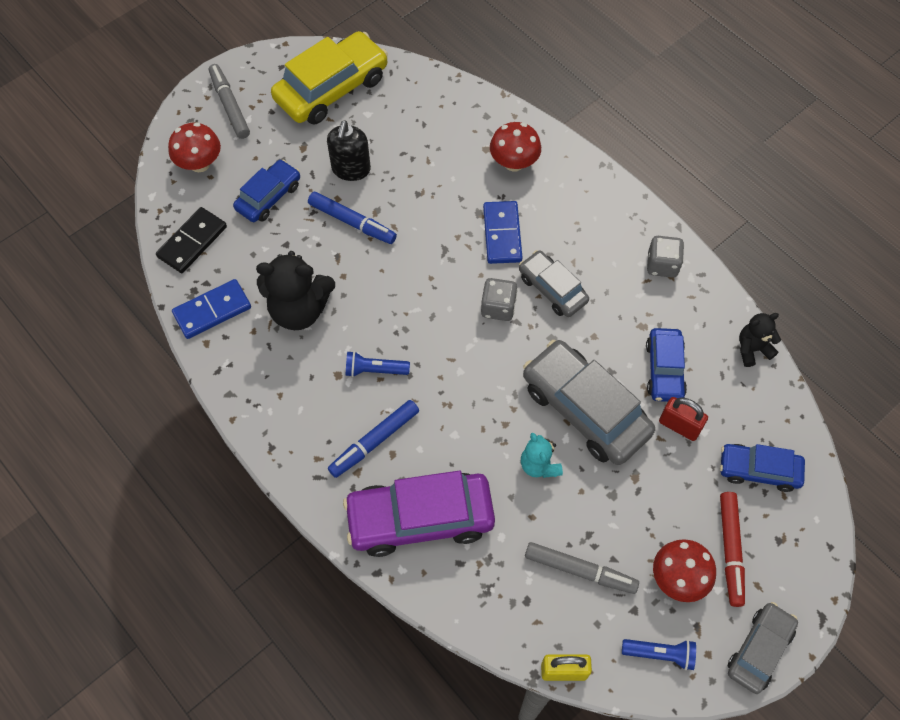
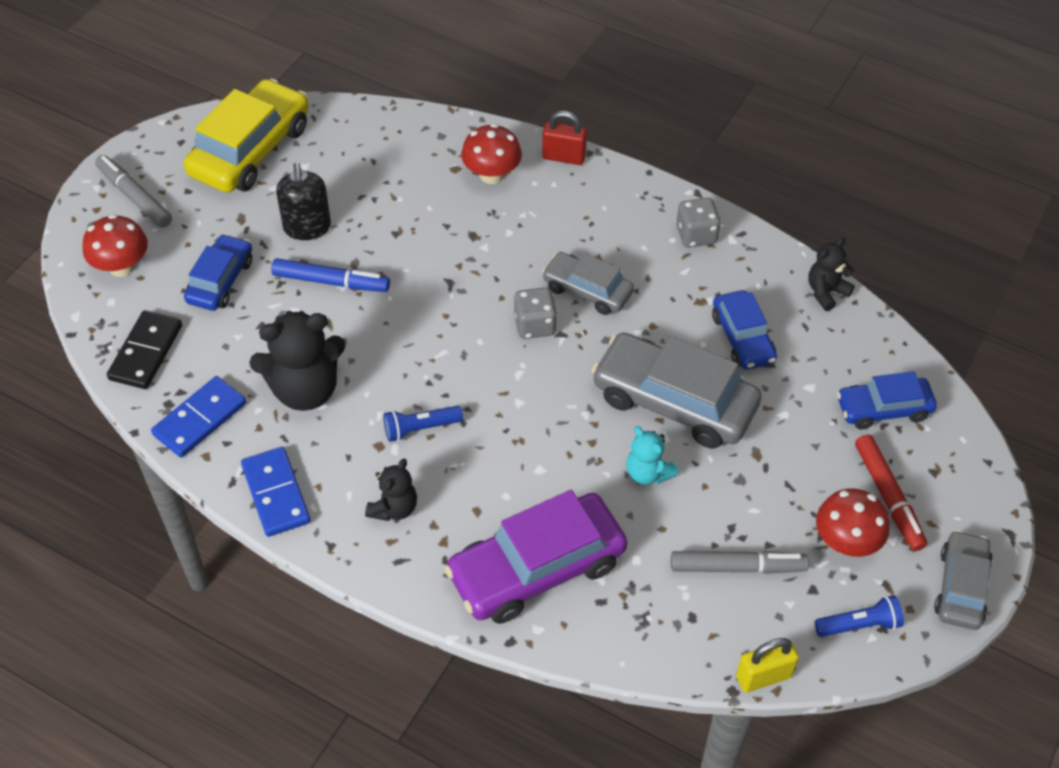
camera: 20 degrees left, 10 degrees down
(330, 431) = (394, 508): none -> black teddy bear
(374, 441) = (450, 503): blue marker -> none
(502, 234) = (508, 250): blue domino -> blue domino (276, 494)
(679, 426) = (782, 389): red padlock -> red padlock (563, 157)

